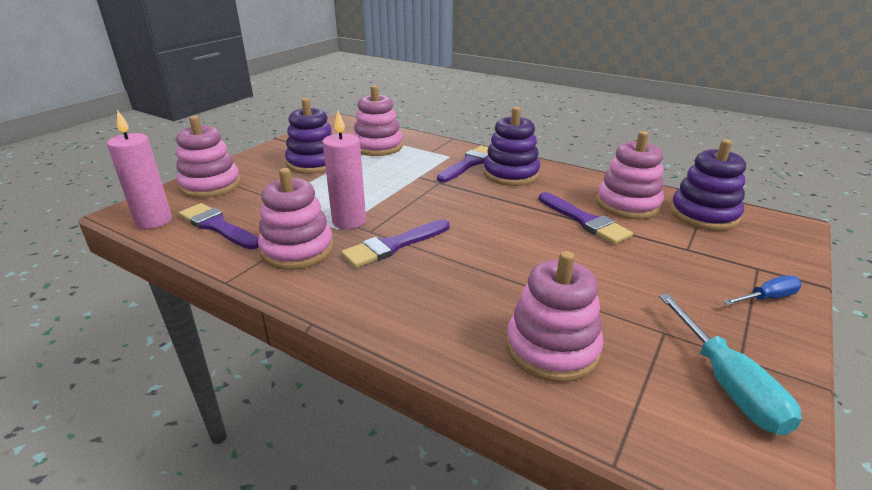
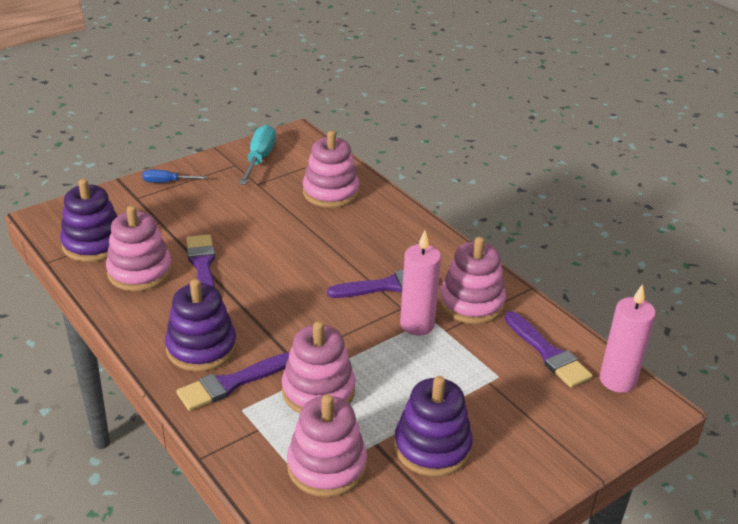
camera: 160 degrees left, 5 degrees up
(210, 185) = (569, 432): pink stacking toy -> pink stacking toy (318, 391)

